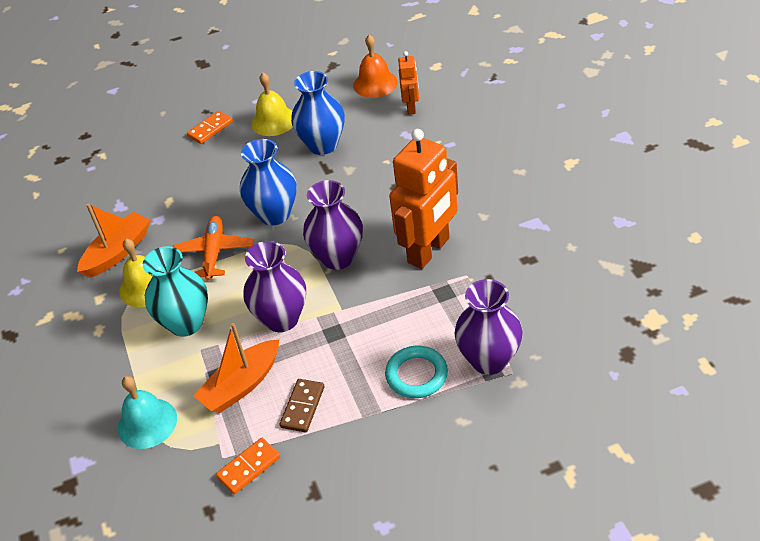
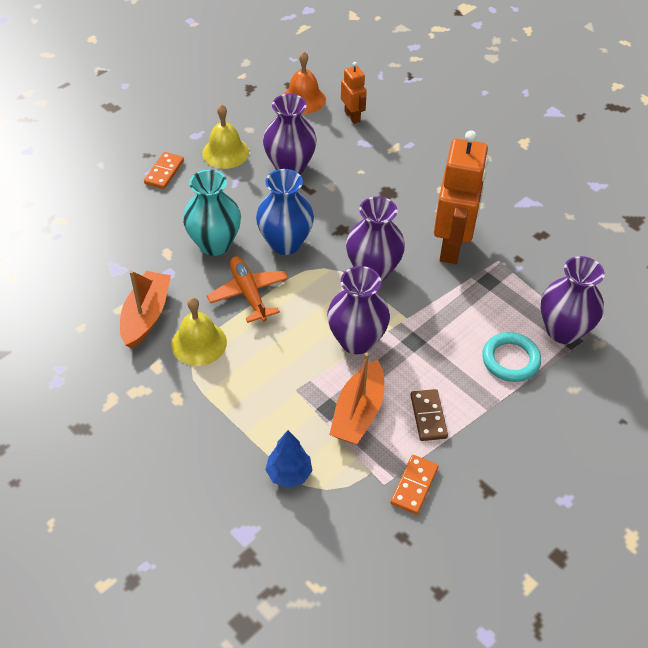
camera: 30 degrees left, 5 degrees up
(147, 423) = (289, 474): turquoise bell -> blue tree
(186, 323) = (265, 368): turquoise vase -> turquoise vase (215, 244)
(323, 145) = (290, 167): blue vase -> purple vase

